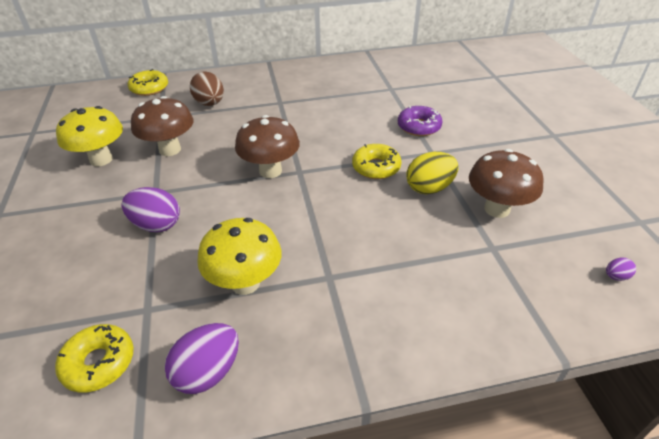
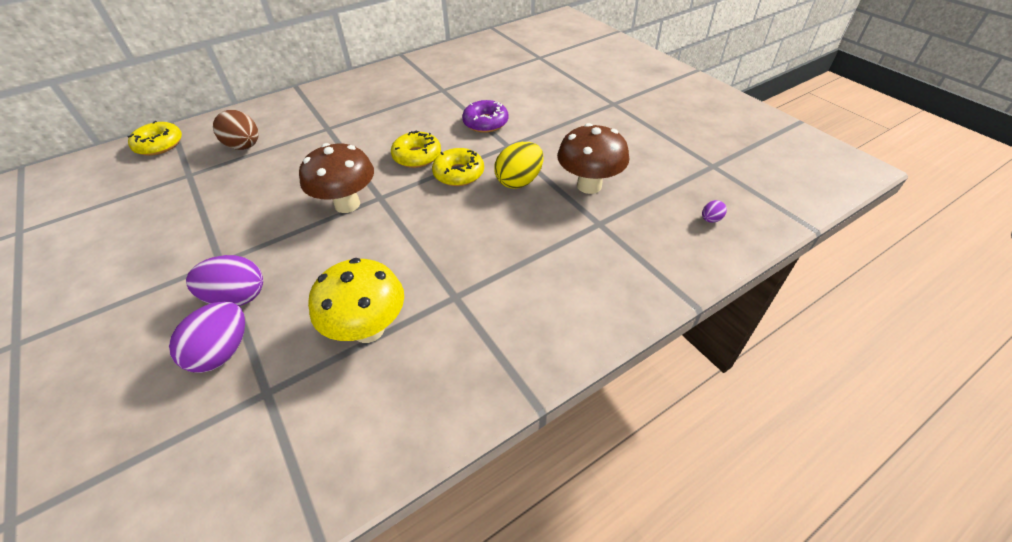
camera: 20 degrees left, 5 degrees up
(99, 363) = (233, 469): yellow donut -> yellow donut (417, 156)
(101, 159) = (132, 242): yellow mushroom -> none
(170, 149) = (217, 209): brown mushroom -> none
(208, 372) = (366, 434): purple egg -> purple egg (223, 352)

